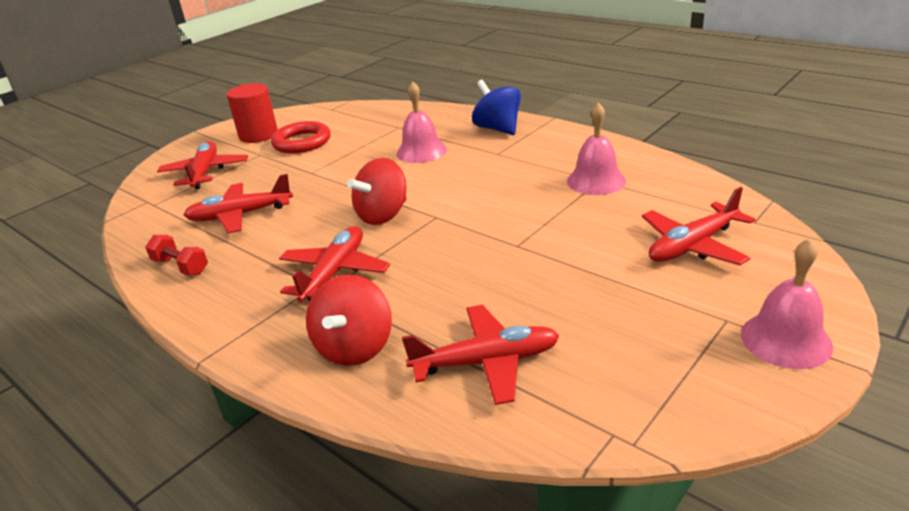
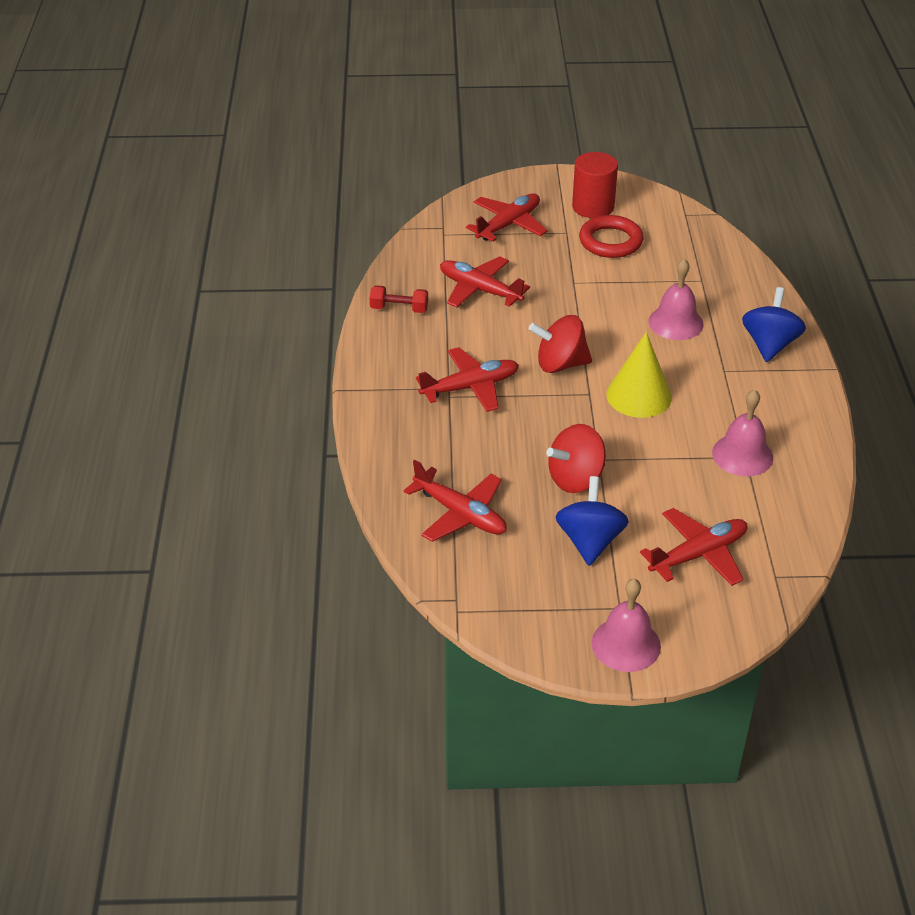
camera: 45 degrees right, 10 degrees up
(181, 266) = (399, 309): red dumbbell -> red dumbbell turned 75 degrees counterclockwise
(355, 347) = (413, 448): red spinning top -> red spinning top (575, 479)
(471, 196) = (639, 395): none -> yellow cone
(616, 296) = (590, 541): none -> blue spinning top
(692, 246) = (698, 554): red plane -> red plane turned 135 degrees clockwise

